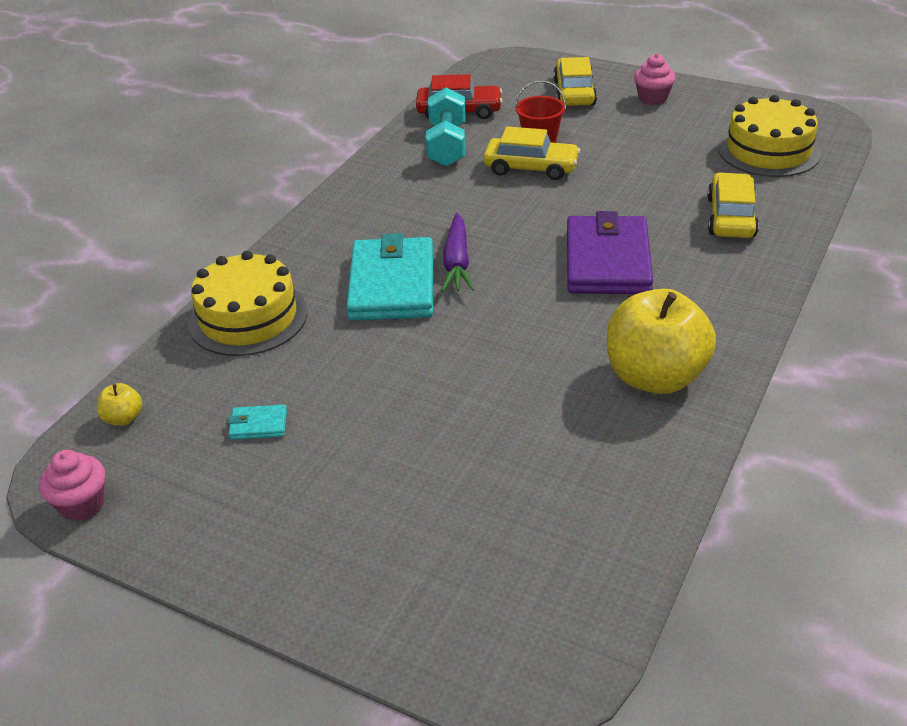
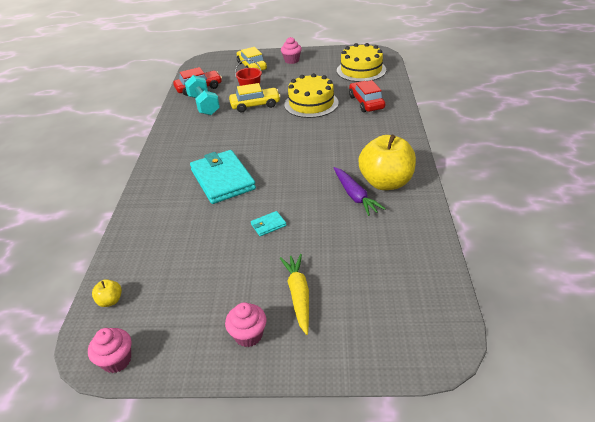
camera: 25 degrees left, 0 degrees up
(248, 317) = (151, 220): yellow cake -> yellow cake (311, 103)
(258, 425) = (197, 275): turquoise wallet -> turquoise wallet (268, 225)
(270, 541) = (248, 335): none -> pink cupcake
(380, 511) = (298, 295): none -> yellow carrot
(457, 262) = (249, 159): purple carrot -> purple carrot (355, 196)
(607, 261) = (324, 137): purple wallet -> none
(731, 217) = (366, 102): yellow car -> red car

